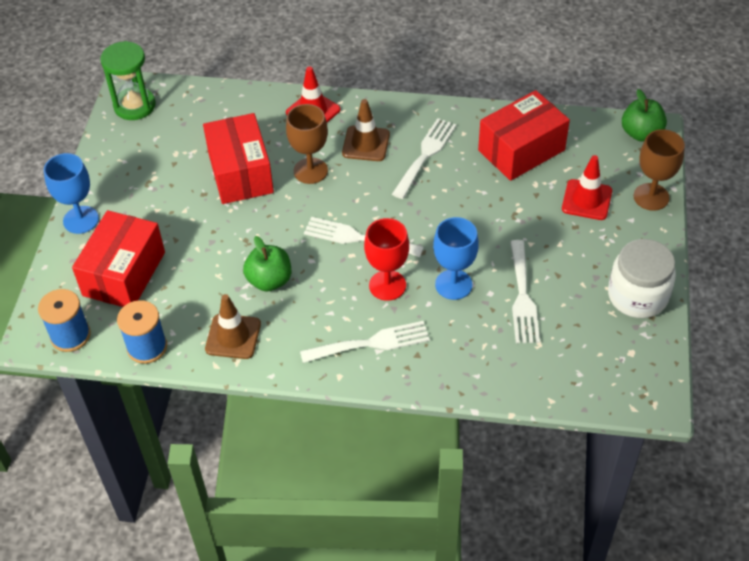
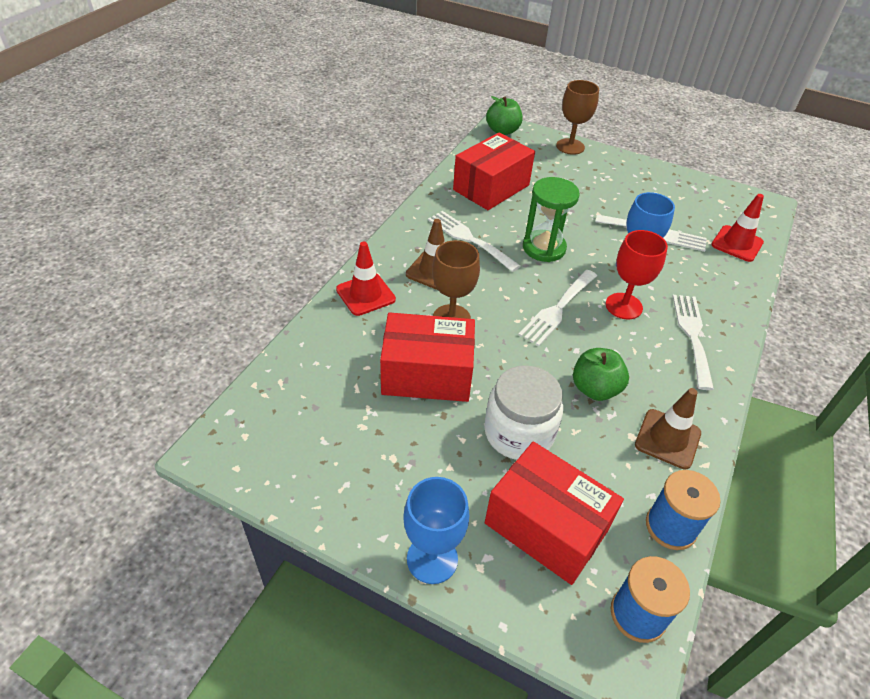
camera: 75 degrees left, 5 degrees down
(134, 106) = (250, 450): green hourglass -> green hourglass (544, 248)
(521, 150) = (491, 187): red box -> red box turned 60 degrees clockwise
(586, 200) = (561, 174): red traffic cone -> red traffic cone (737, 244)
(637, 296) = (667, 181): white jar -> white jar (519, 433)

